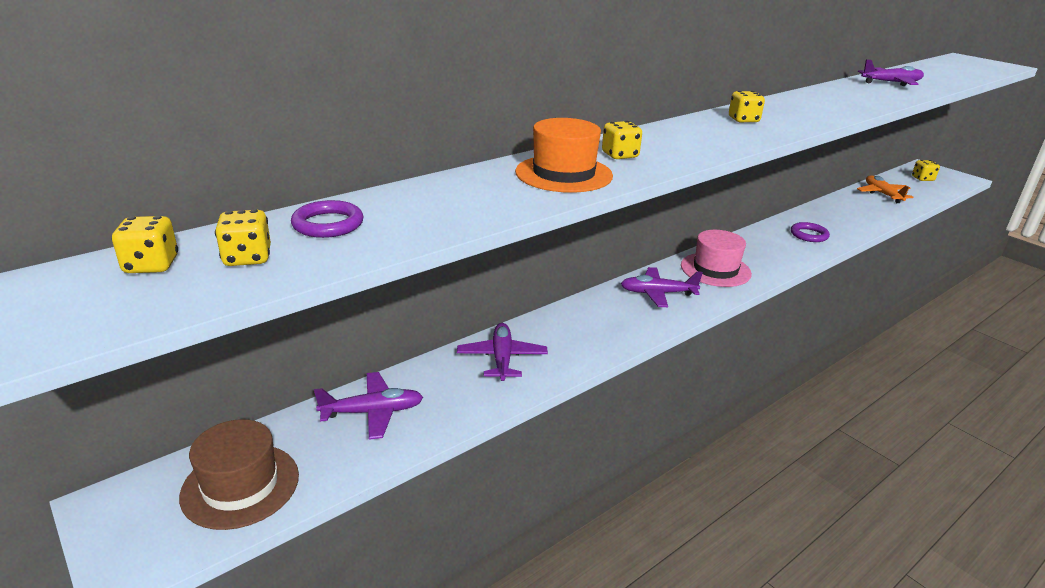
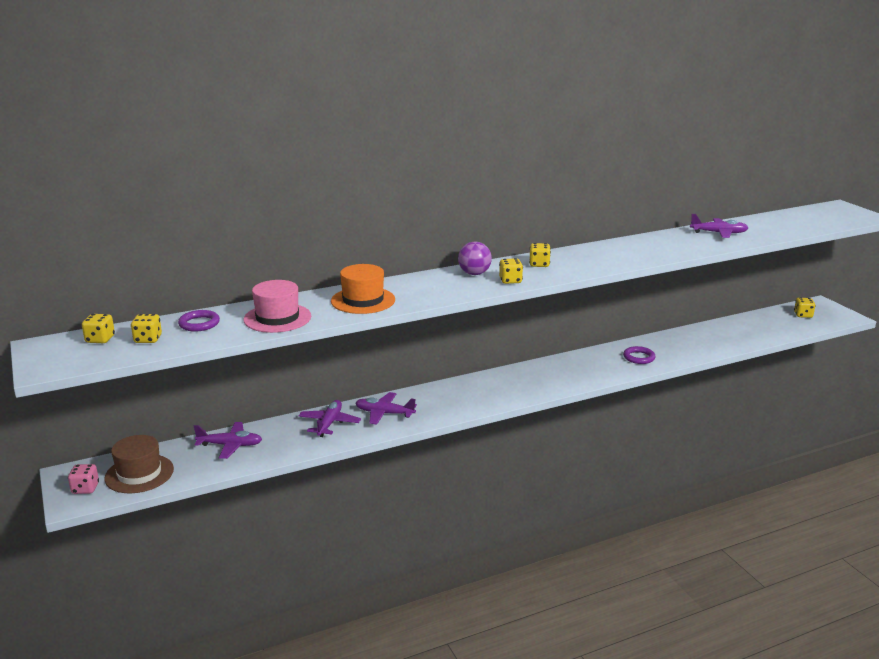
camera: 15 degrees right, 5 degrees down
(149, 531) = (85, 489): none -> pink dice
(620, 155) = (414, 289): yellow dice -> yellow dice (510, 281)
(657, 293) = (472, 391): purple plane -> purple plane (384, 413)
(677, 133) = (474, 274): none -> purple ball
(715, 269) = (533, 378): pink hat -> pink hat (277, 318)
(882, 194) = (746, 327): orange plane -> none

